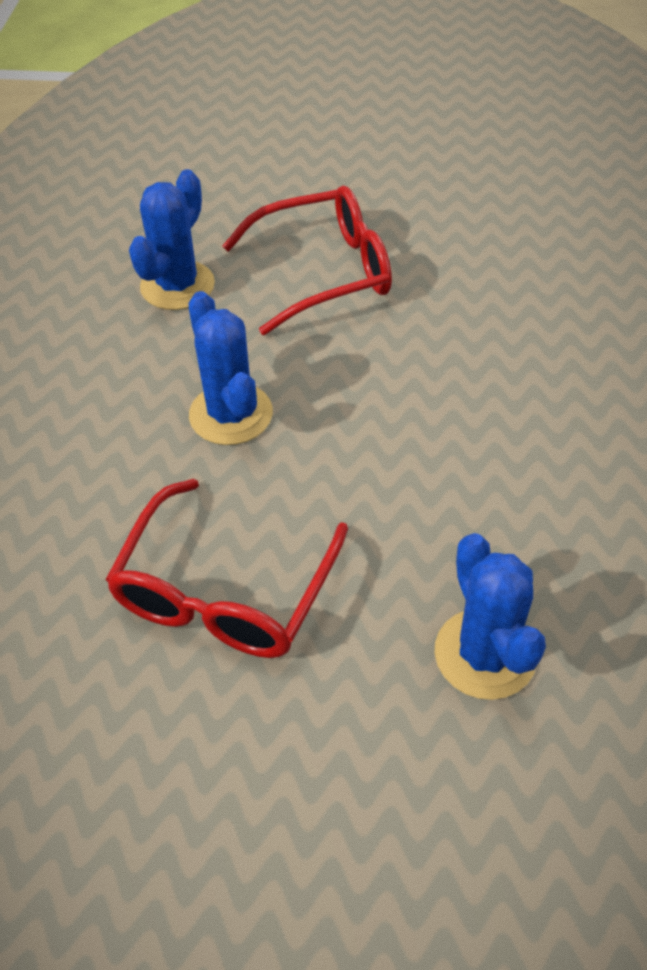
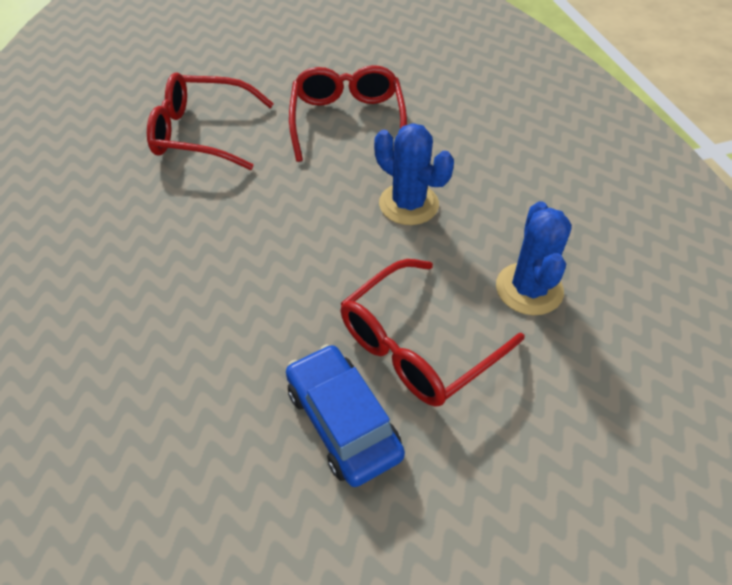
camera: 155 degrees right, 0 degrees up
(424, 240) = (343, 421): none -> blue car
(485, 654) = (201, 133): blue cactus -> red glasses

